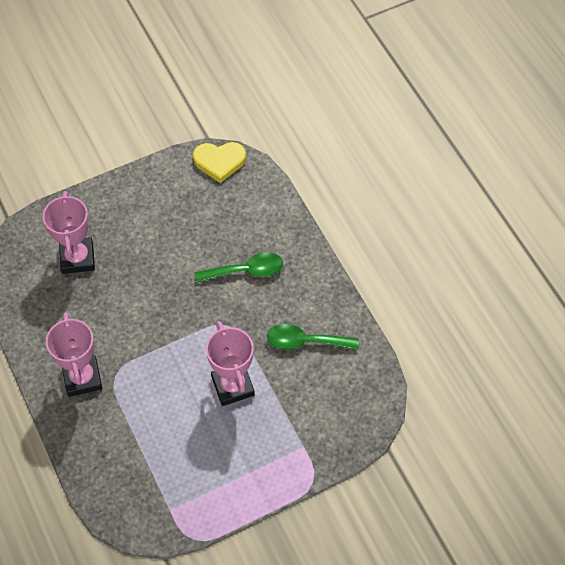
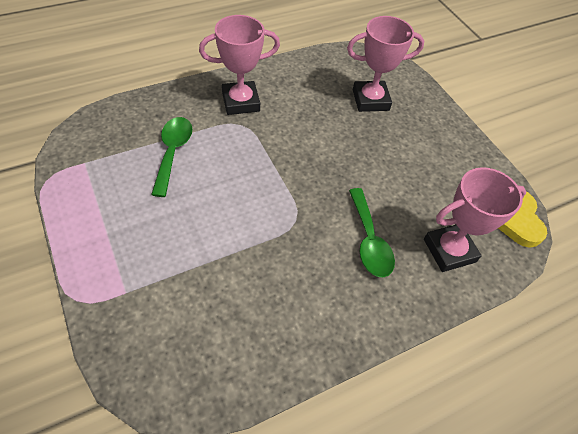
camera: 85 degrees right, 5 degrees down
(232, 386) = (217, 222): pink trophy -> pink trophy (449, 250)
(305, 341) = (271, 302): green spoon -> green spoon (173, 152)

